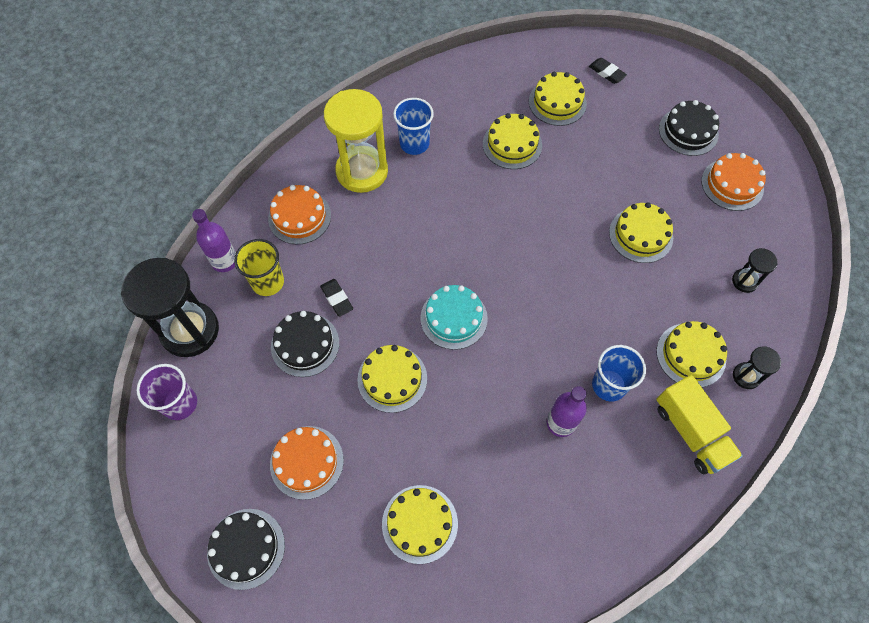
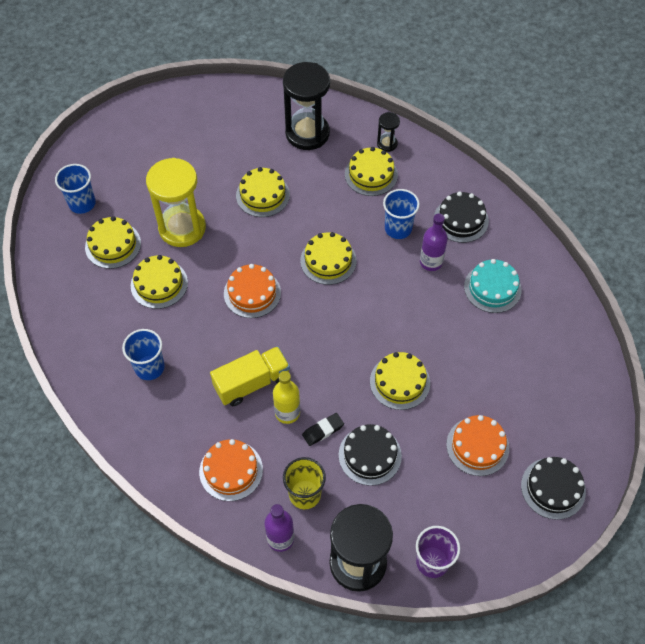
camera: 90 degrees left, 5 degrees down
(359, 265) = (287, 412): none -> yellow bottle
(362, 171) = (179, 414): yellow hourglass -> yellow hourglass (182, 228)
(419, 523) = (518, 360): yellow cake -> yellow cake (328, 260)
(454, 318) = (341, 335): turquoise cake -> turquoise cake (492, 288)
(607, 73) = (82, 203): black eraser -> blue cup
(688, 131) = (158, 151): black cake -> black cake (461, 220)
(691, 432) = (432, 182): yellow truck -> yellow truck (252, 383)
(732, 184) = (216, 128): orange cake -> orange cake (252, 293)
(744, 281) = (307, 133): black hourglass -> black hourglass, size x2.17

